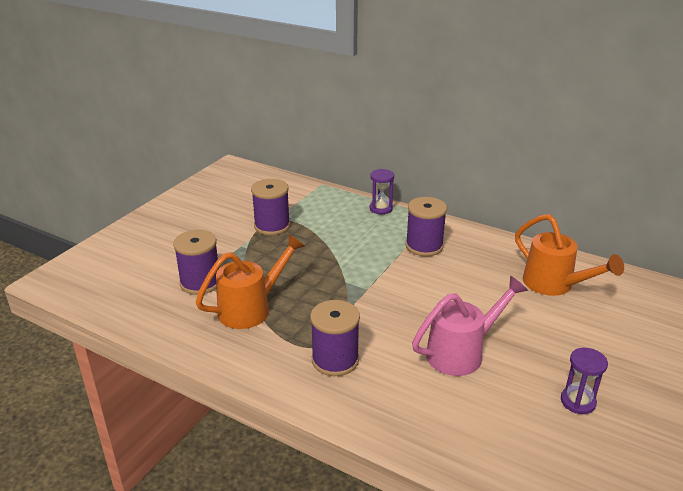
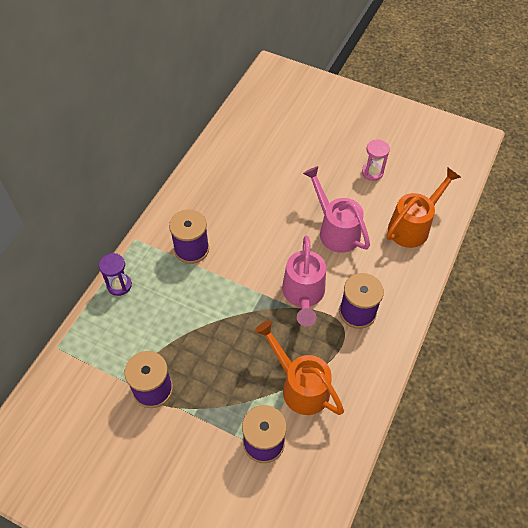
camera: 95 degrees left, 25 degrees up
(363, 318) = (303, 294): none -> pink watering can
(554, 285) = (246, 165): orange watering can -> orange watering can (412, 226)
(578, 401) = (372, 172): purple hourglass -> pink hourglass

